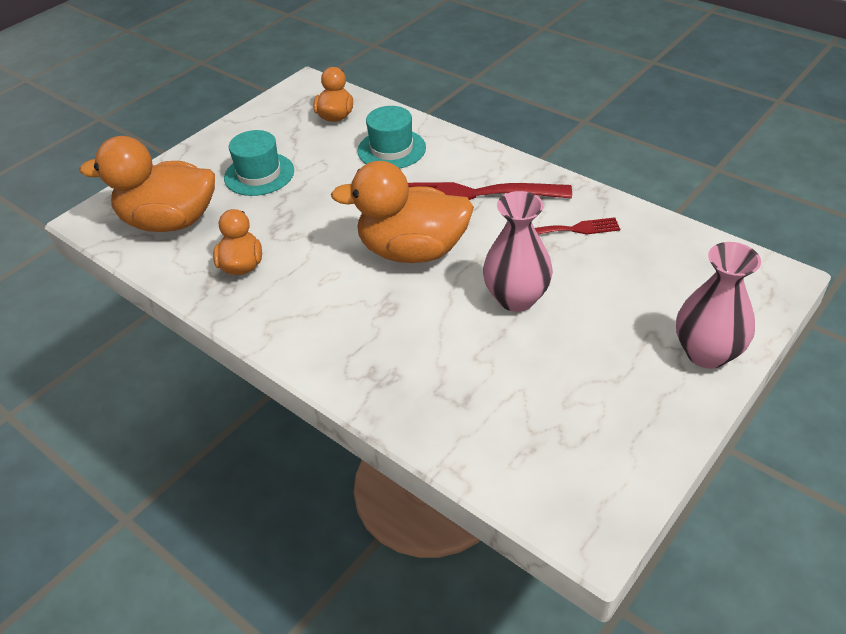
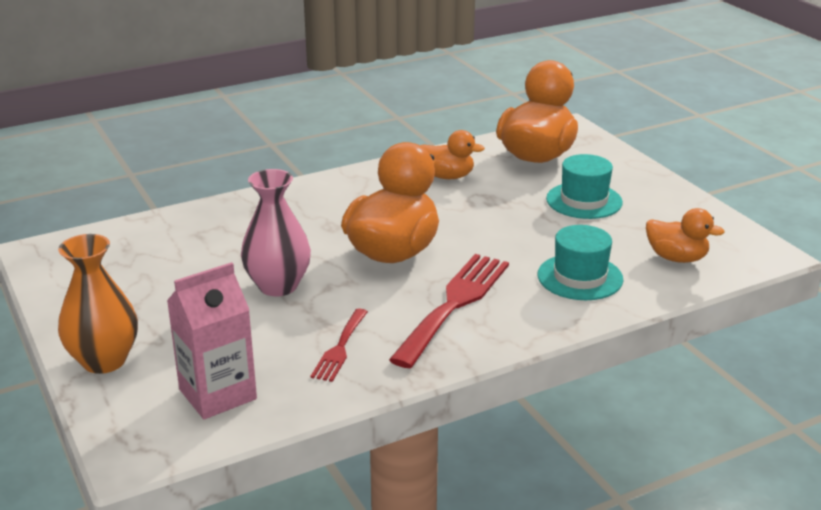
camera: 110 degrees right, 15 degrees down
(681, 267) = (217, 394): none -> pink carton
(706, 353) = (104, 361): pink vase -> orange vase

